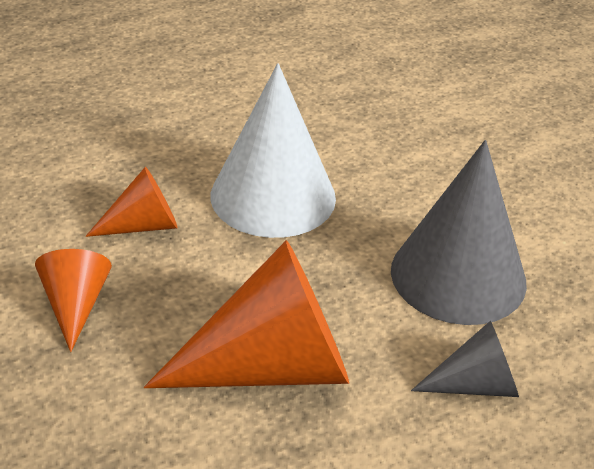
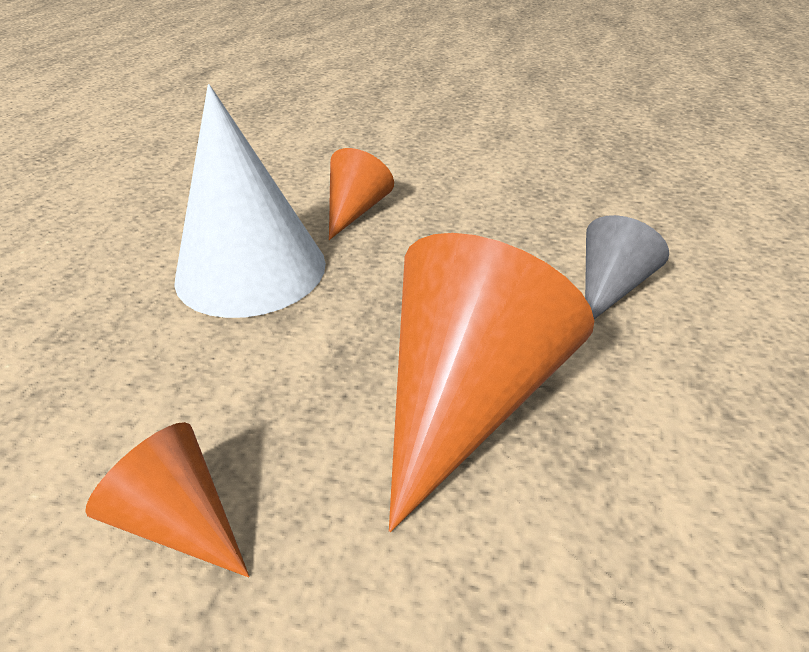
camera: 45 degrees left, 0 degrees up
(143, 225) = (151, 378): orange cone -> orange cone (355, 210)
(458, 276) = (477, 230): grey cone -> none

